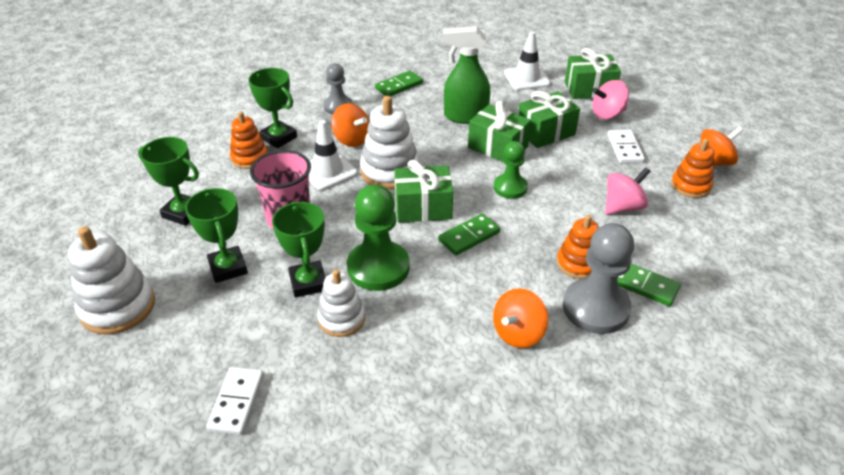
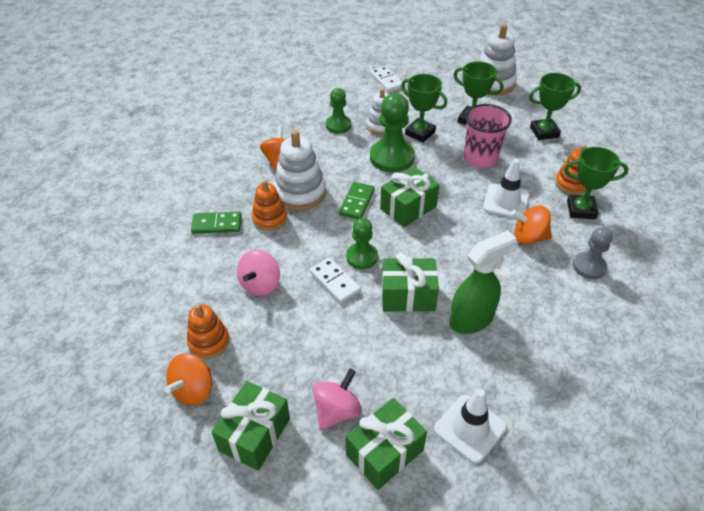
camera: 145 degrees right, 5 degrees up
(390, 171) = (464, 224): white stacking toy -> white stacking toy (300, 193)
(393, 352) = (338, 125): none -> green pawn
(399, 86) = (578, 327): green domino -> none
(545, 132) = (381, 341): green gift -> green gift (254, 434)
(595, 308) = (242, 195): grey pawn -> none
(624, 149) = (291, 360): white domino -> white domino (335, 282)

